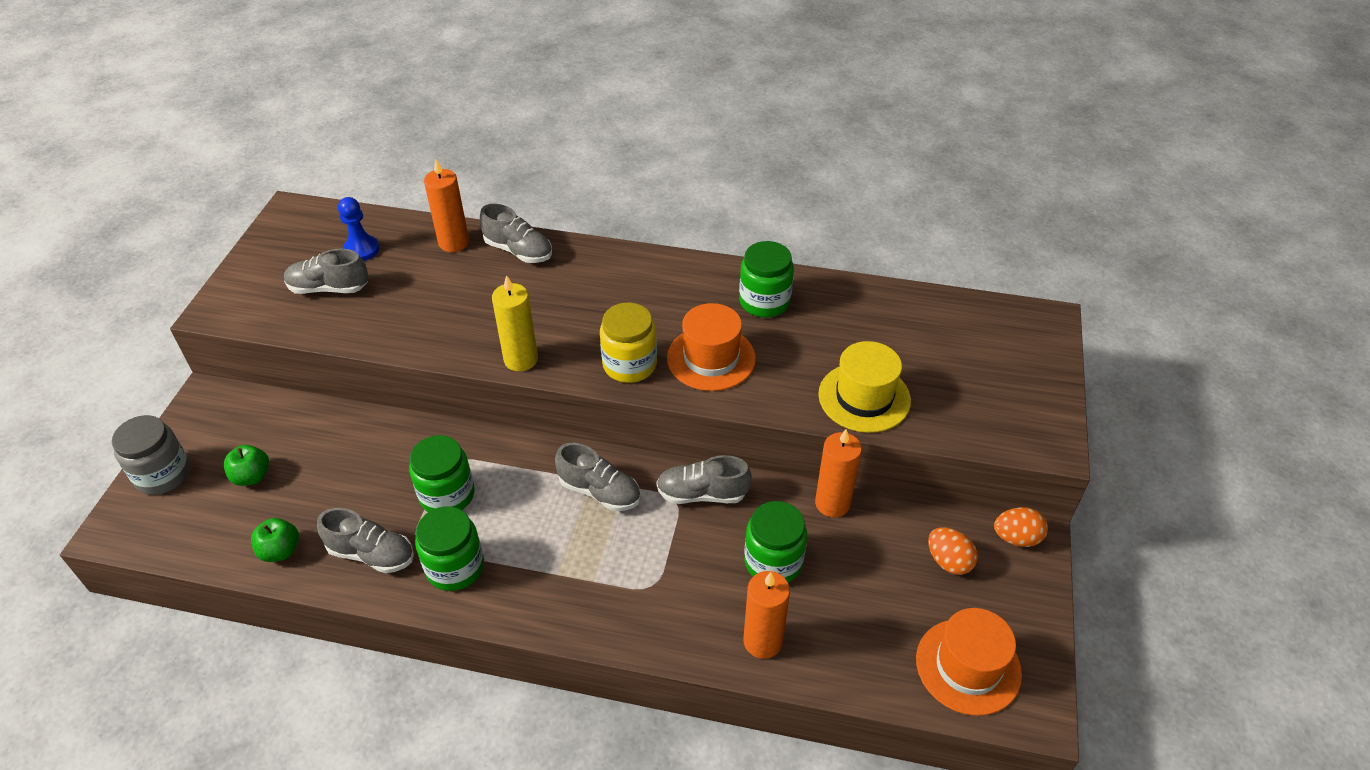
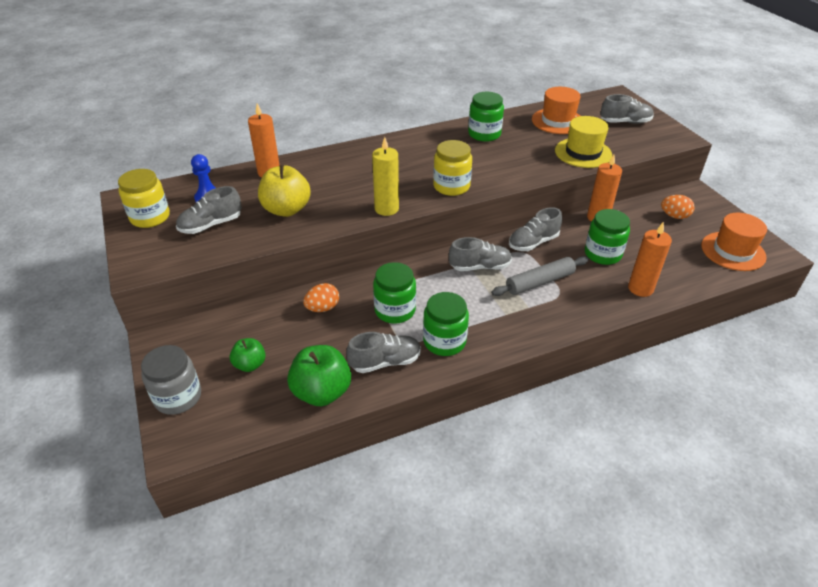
camera: 35 degrees left, 5 degrees down
(280, 551) = (322, 392): green apple -> green apple, size x1.71
(286, 248) = (150, 217): none -> yellow jar
(418, 305) = (286, 210): none -> yellow apple
(518, 251) = (317, 162): grey shoe -> grey shoe (625, 122)
(646, 555) = (540, 282): none -> grey rolling pin
(711, 358) = (490, 167): orange hat -> orange hat (558, 121)
(1016, 538) = (688, 194): orange egg -> orange egg (322, 308)

